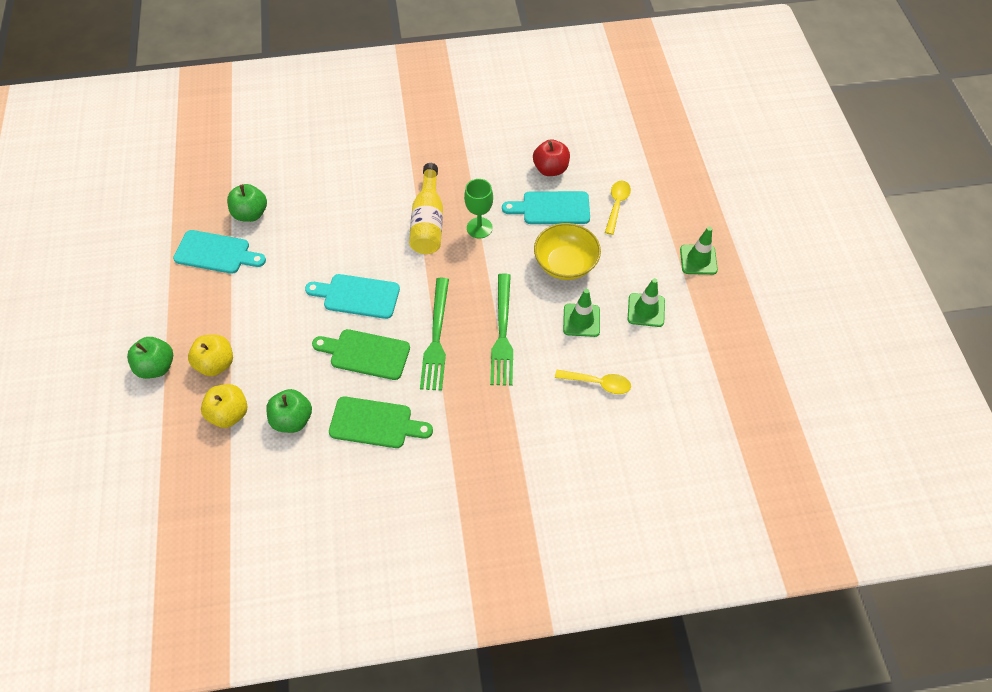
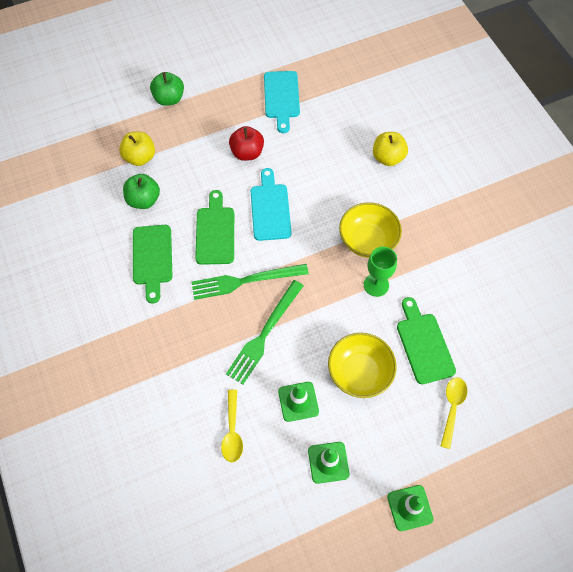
camera: 75 degrees right, 5 degrees up
(216, 363) = (180, 134): yellow apple -> yellow apple (388, 157)
(251, 214) = (328, 107): green apple -> none
(428, 222) = (367, 240): yellow bottle -> yellow bowl
(502, 333) = (264, 334): green fork -> green fork turned 45 degrees counterclockwise
(550, 169) = (474, 332): red apple -> red apple (247, 153)
(552, 208) = (423, 344): turquoise cutting board -> green cutting board
(617, 205) = (452, 407): yellow spoon -> yellow spoon turned 75 degrees counterclockwise

